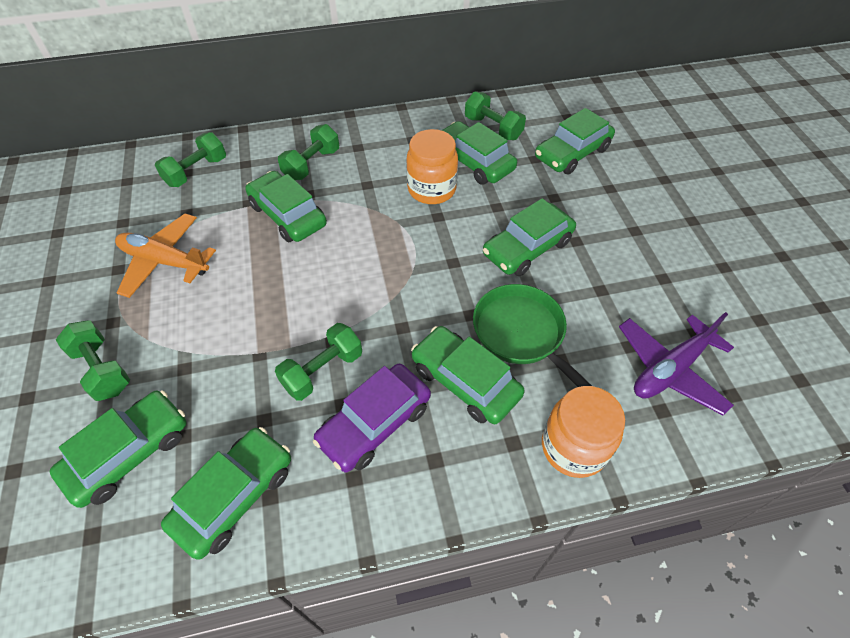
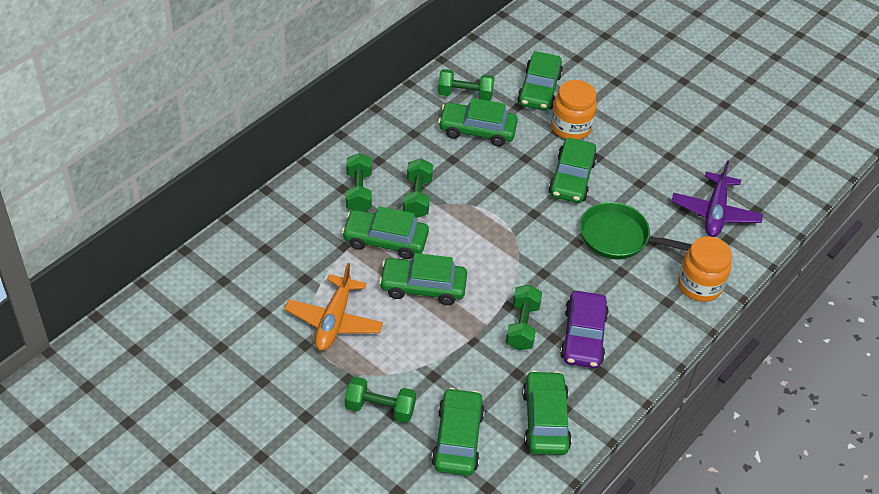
camera: 40 degrees left, 5 degrees down
(165, 261) = (334, 320): orange plane -> orange plane turned 60 degrees counterclockwise
(196, 172) = (273, 244): green dumbbell -> green dumbbell (417, 197)
(431, 189) = (468, 167): orange jar -> orange jar (571, 127)
(465, 381) = (611, 284): green car -> green car (423, 287)

